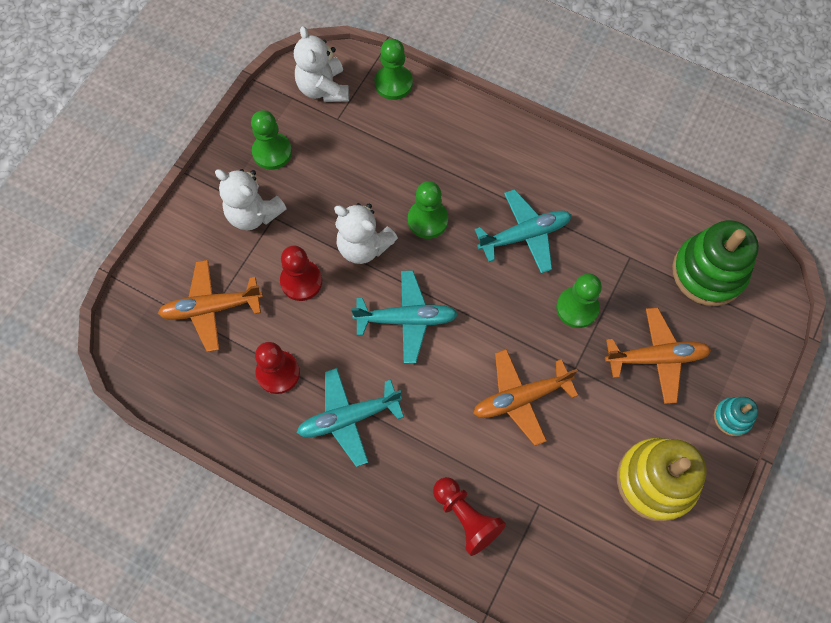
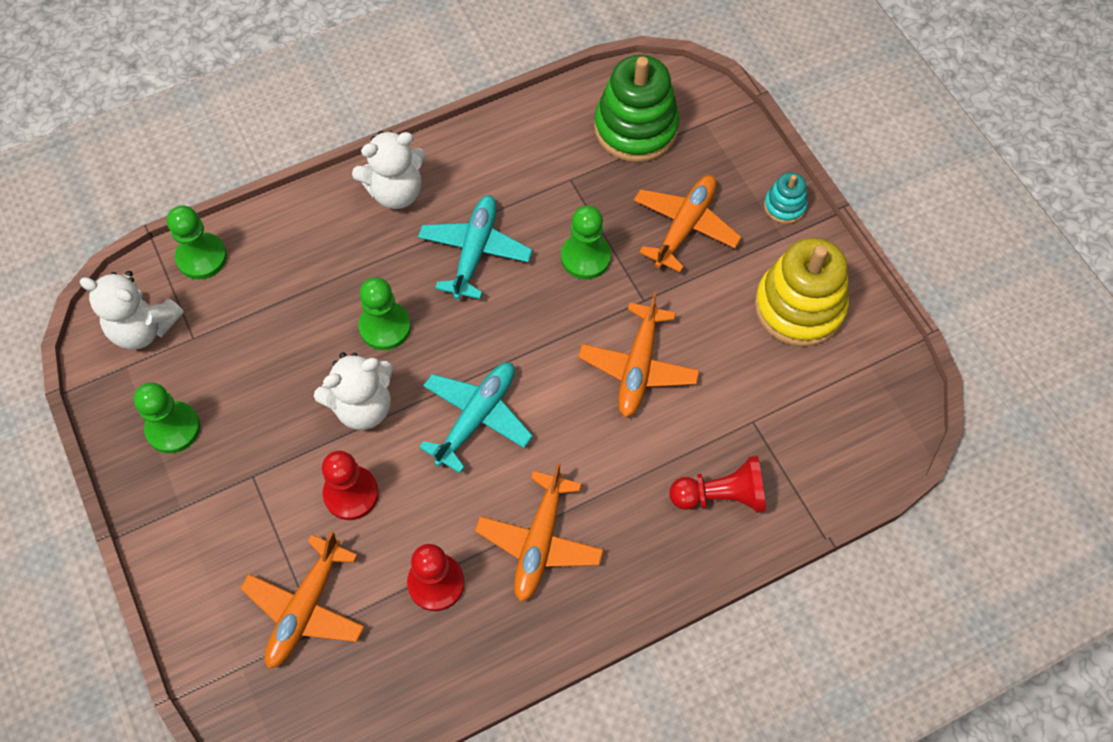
camera: 55 degrees left, 5 degrees down
(254, 214) = (231, 494): white teddy bear -> white teddy bear (396, 192)
(348, 418) = (539, 542): turquoise plane -> orange plane

